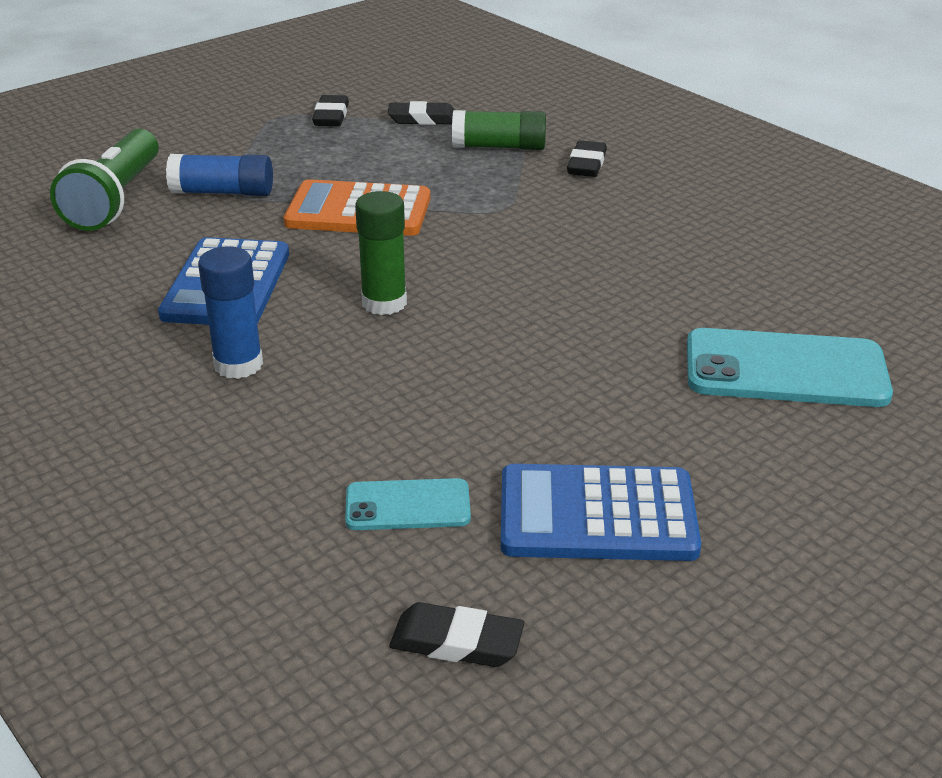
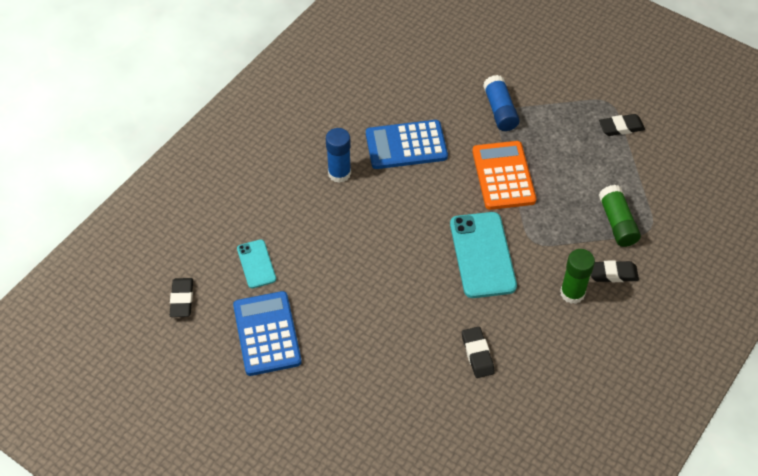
camera: 75 degrees right, 20 degrees up
(116, 199) = (473, 70): green flashlight -> none
(384, 303) = (411, 213): green glue stick -> green glue stick (572, 293)
(423, 119) = (639, 174): black eraser -> black eraser (477, 354)
(785, 370) = (405, 401): turquoise phone -> turquoise phone (482, 255)

